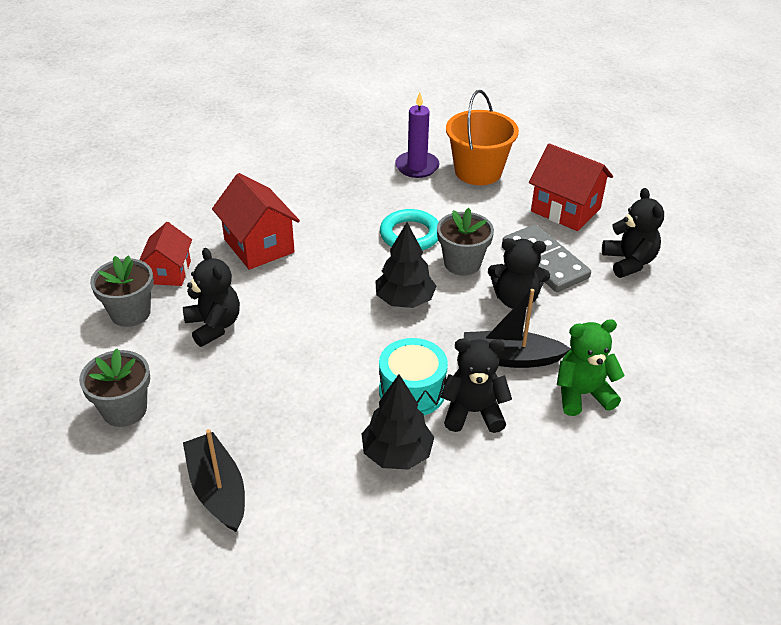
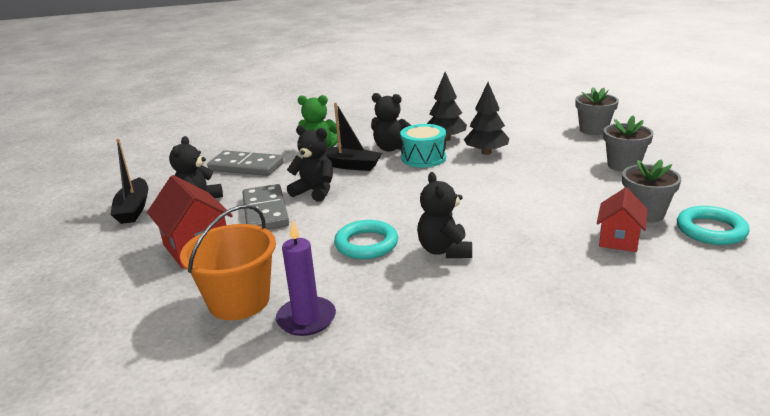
camera: 160 degrees left, 15 degrees down
(73, 297) = (711, 230): none -> turquoise ring
(214, 326) = (565, 199): black teddy bear -> black teddy bear (444, 250)
(217, 490) = (552, 136): black boat -> black boat (134, 209)
(259, 246) = (526, 252): red house -> none
(404, 300) = (401, 199): black tree -> black tree (486, 152)
(462, 263) = (335, 217): grey flower pot -> grey flower pot (593, 130)
(649, 336) = (246, 166): none -> grey domino

